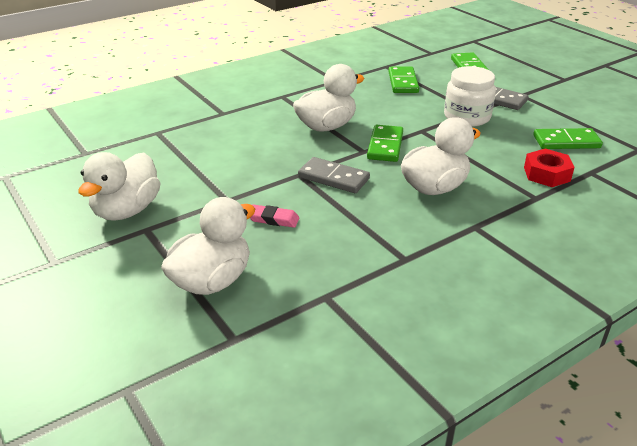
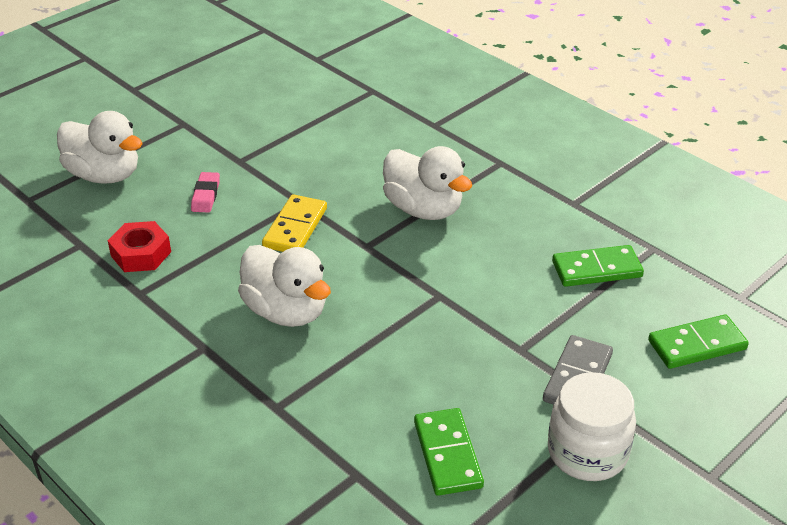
camera: 80 degrees right, 5 degrees up
(126, 210) = (213, 106): white duck -> none
(333, 178) = (295, 228): grey domino -> yellow domino
(385, 146) = (384, 263): green domino -> none
(467, 117) = (497, 341): white jar -> white jar (587, 452)
(546, 174) = (340, 422): red nut -> red nut (141, 254)

